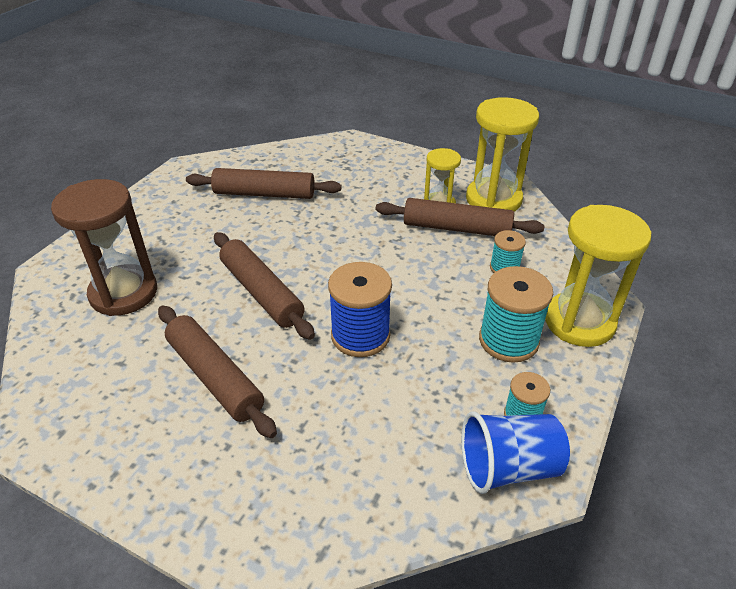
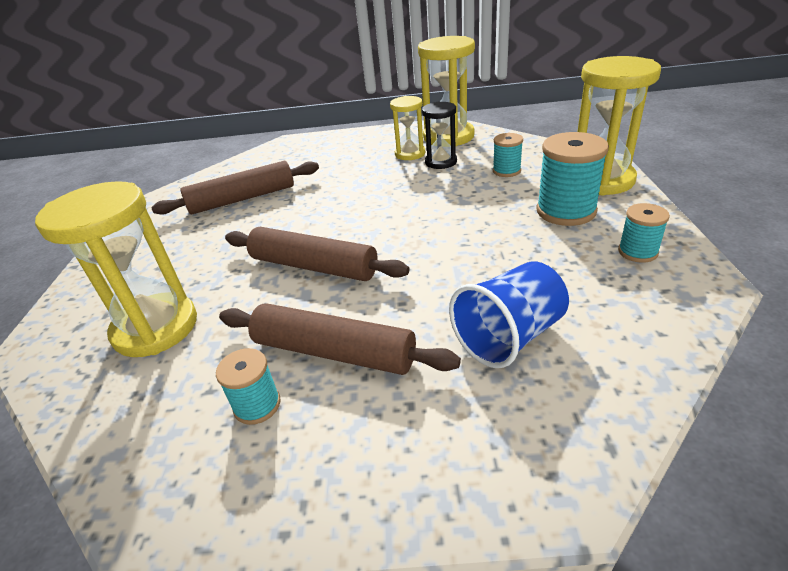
camera: 25 degrees left, 5 degrees down
(123, 293) = (156, 328): brown hourglass -> yellow hourglass
(139, 391) = (257, 405): none -> turquoise spool
(360, 335) = (443, 258): blue spool -> none
(457, 228) = (441, 162): brown rolling pin -> black hourglass
(508, 467) = (674, 291): blue cup -> blue cup (509, 336)

